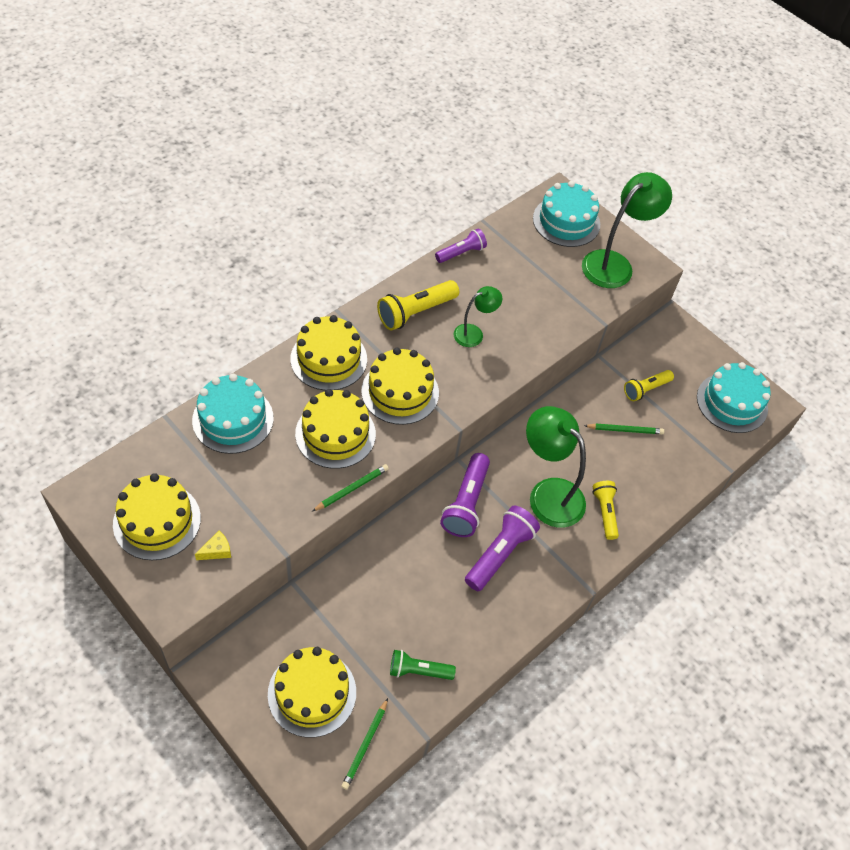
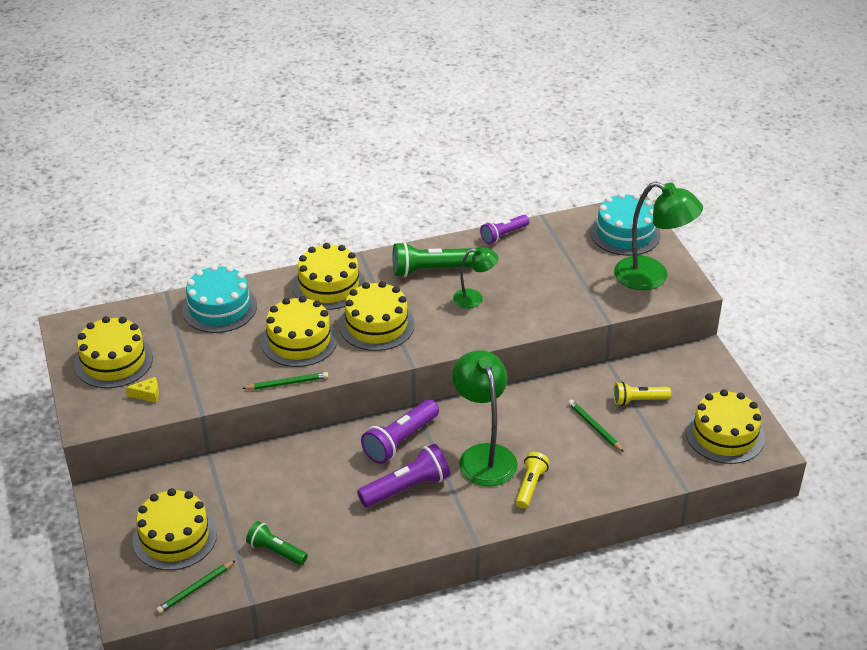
camera: 30 degrees right, 15 degrees down
(415, 312) = (430, 270): yellow flashlight -> green flashlight
(461, 253) = (503, 235): purple flashlight -> purple flashlight turned 150 degrees clockwise
(614, 264) = (652, 277): green lamp -> green lamp turned 45 degrees clockwise
(625, 430) = (594, 427): green pencil -> green pencil turned 150 degrees counterclockwise
(732, 402) = (725, 435): turquoise cake -> yellow cake

